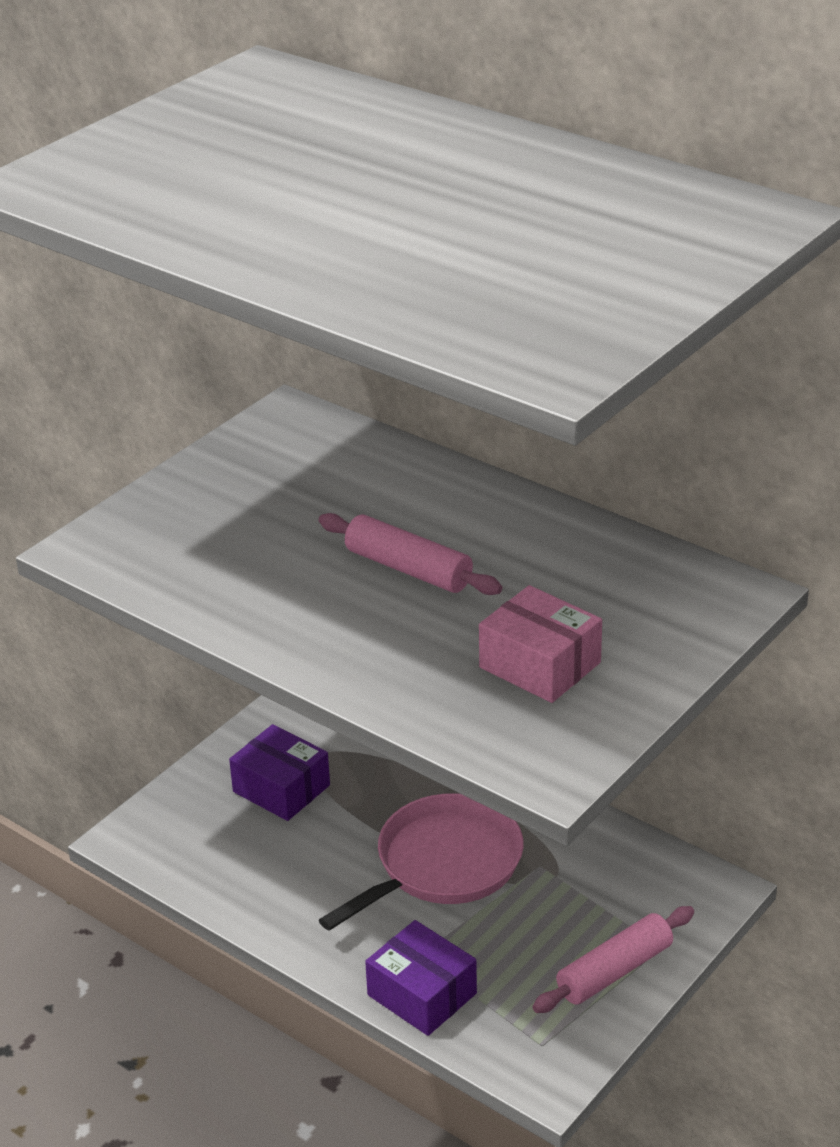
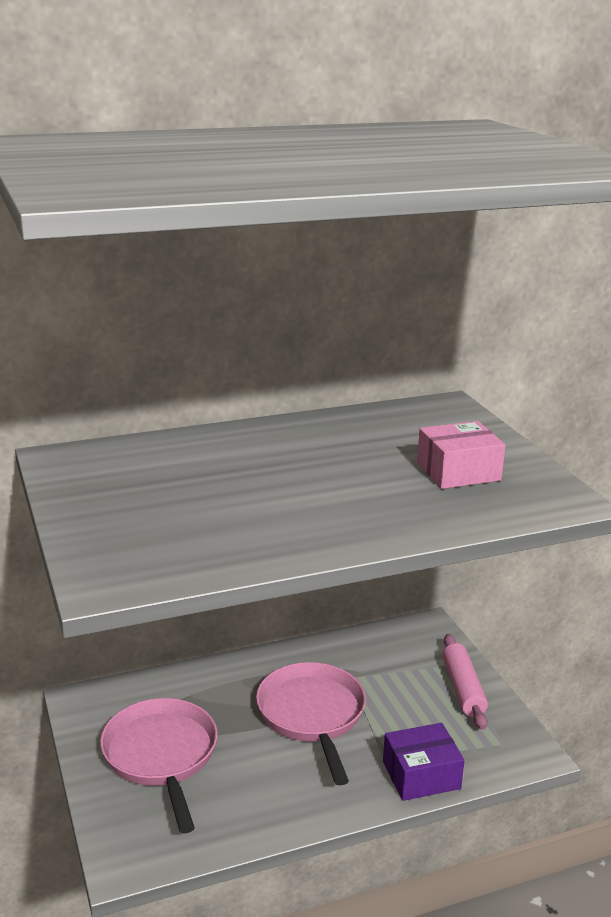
camera: 60 degrees left, 10 degrees down
(281, 788) = (161, 756): purple box -> pink pan
(408, 569) = (306, 477): pink rolling pin -> none

